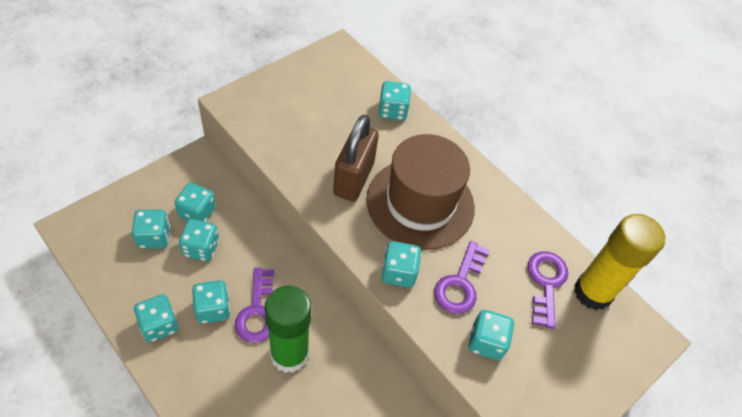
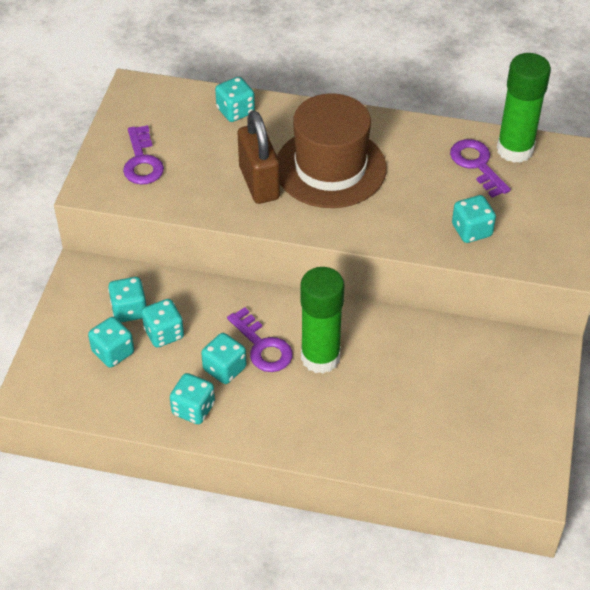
camera: 30 degrees left, 5 degrees down
(398, 273) = (364, 227): turquoise dice -> none
(460, 283) = (416, 205): purple key -> purple key (142, 161)
(592, 292) = (515, 150): yellow glue stick -> green glue stick

